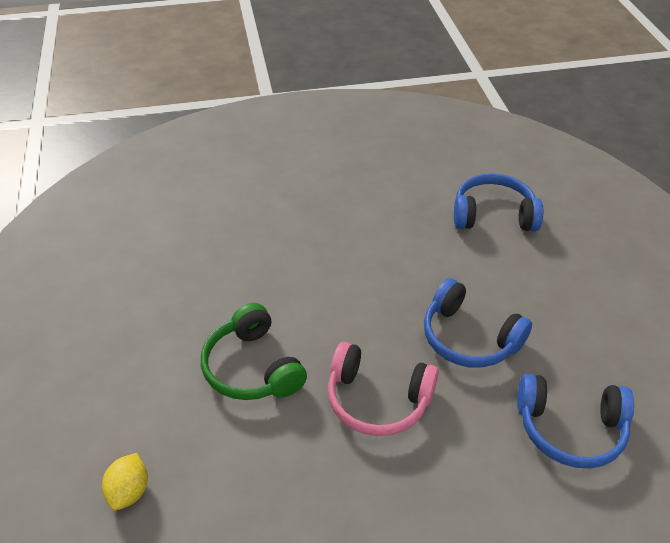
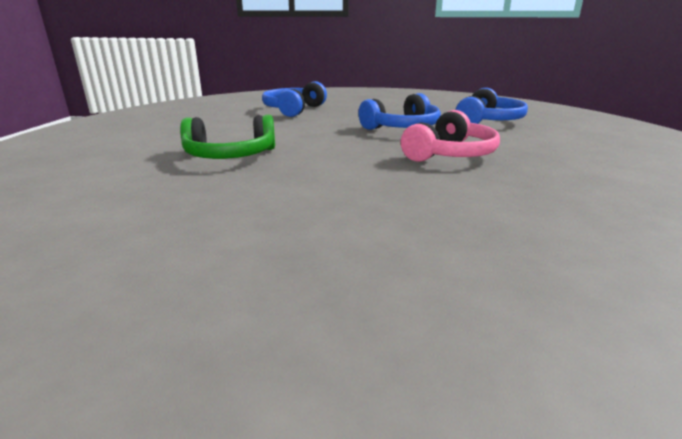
camera: 70 degrees left, 20 degrees down
(129, 491) = (564, 276): yellow lemon -> none
(252, 368) = (390, 190): green headphones -> green headphones (230, 156)

